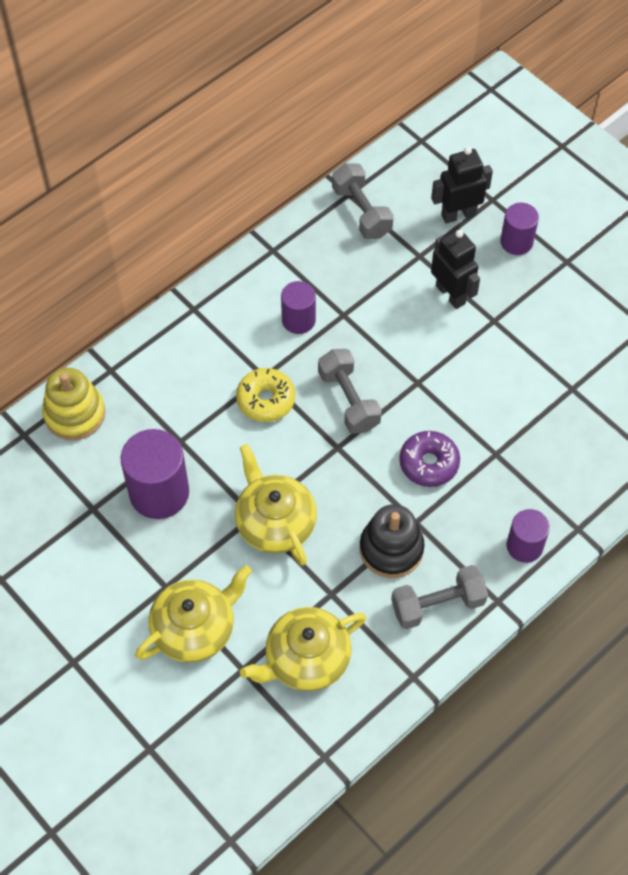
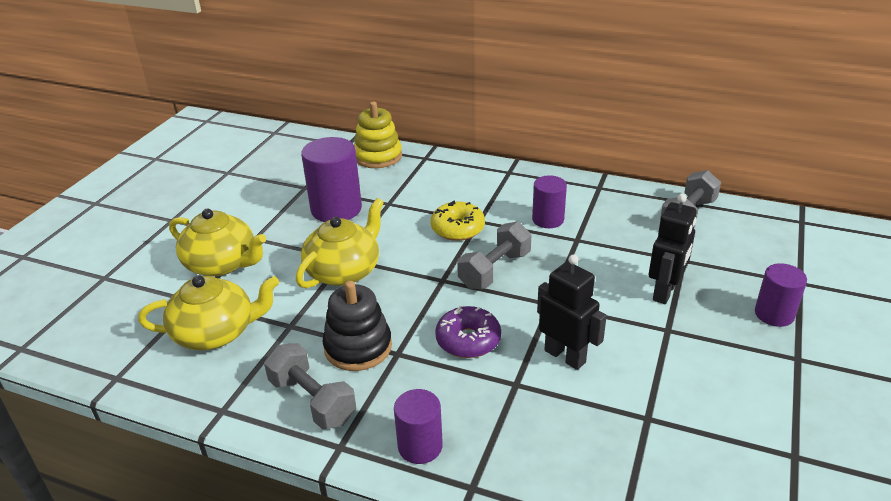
camera: 65 degrees right, 25 degrees down
(306, 659) = (216, 333): yellow teapot -> yellow teapot turned 135 degrees clockwise
(458, 214) = (755, 267): black robot -> black robot (565, 356)

